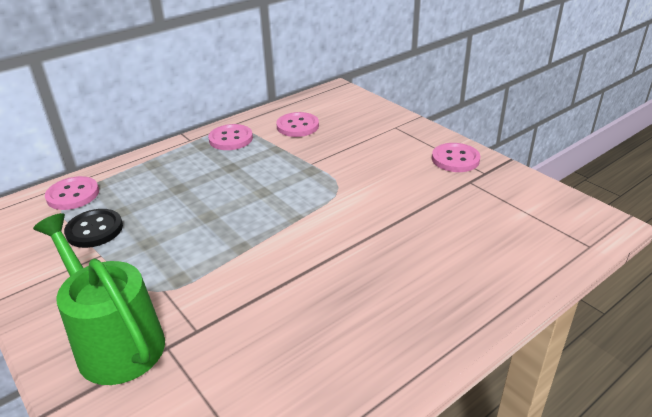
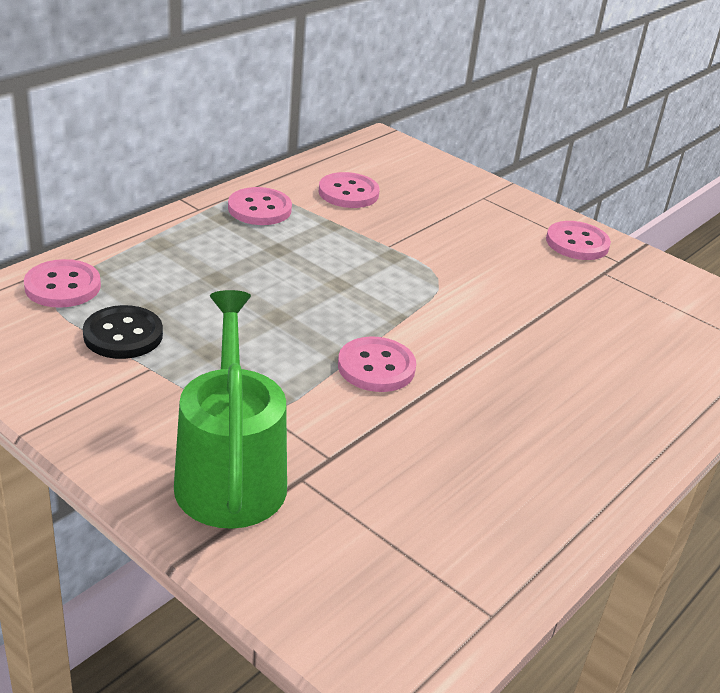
camera: 15 degrees left, 0 degrees up
(115, 342) = (230, 474): green watering can -> green watering can turned 45 degrees clockwise
(263, 256) = (376, 367): none -> pink button

